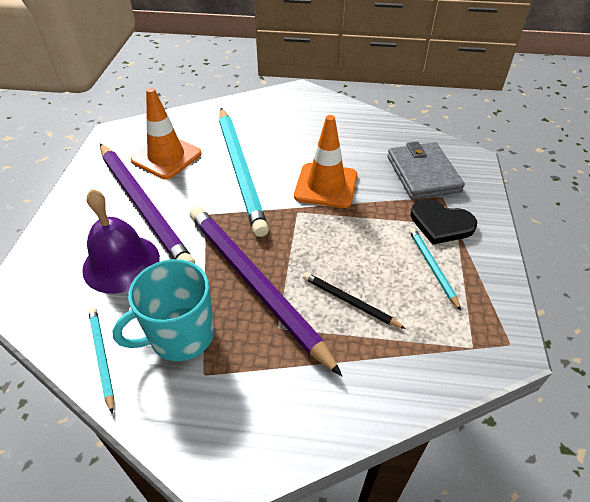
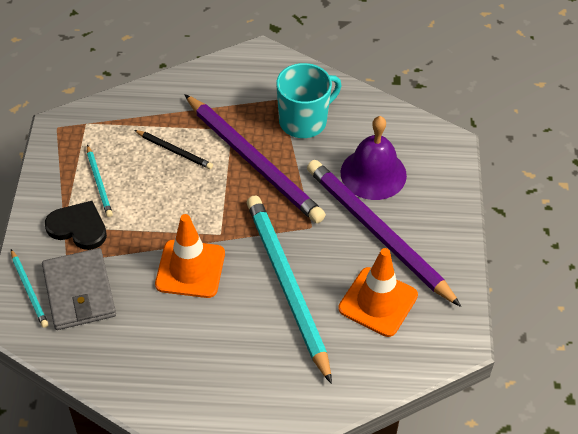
camera: 175 degrees right, 5 degrees up
(102, 357) = (356, 105): turquoise pencil -> turquoise pencil (29, 290)

